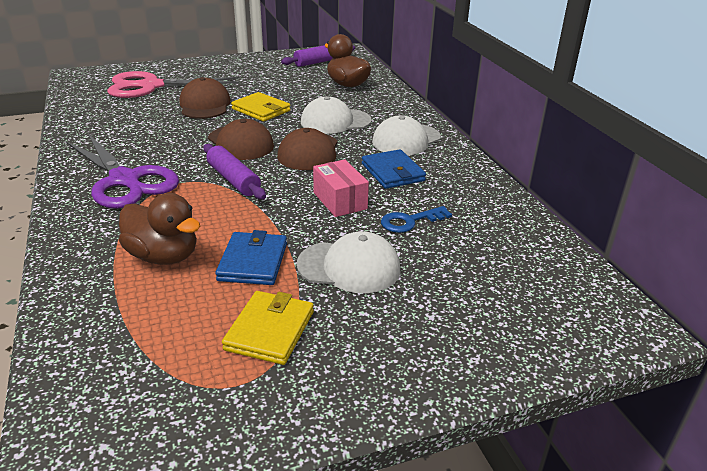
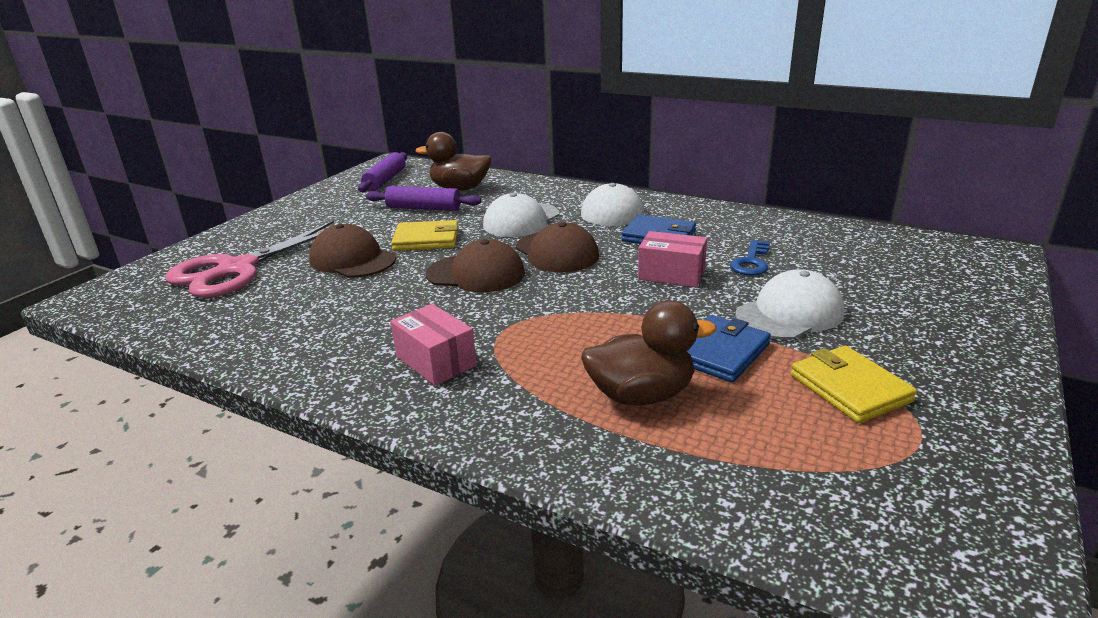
camera: 40 degrees left, 5 degrees down
(125, 180) = (436, 361): purple scissors -> pink box
(233, 180) = (546, 304): purple rolling pin -> purple rolling pin (424, 208)
(253, 262) = (720, 352): blue wallet -> blue wallet turned 75 degrees clockwise

